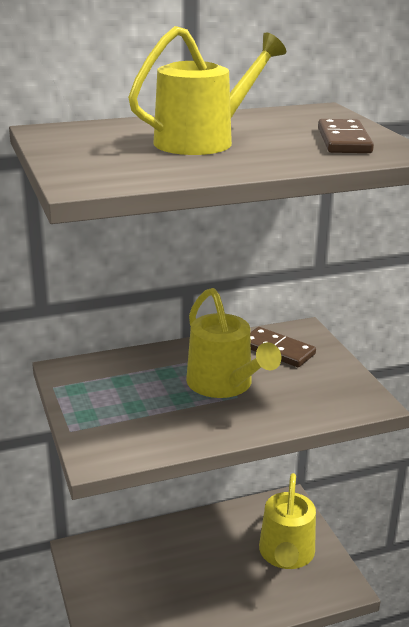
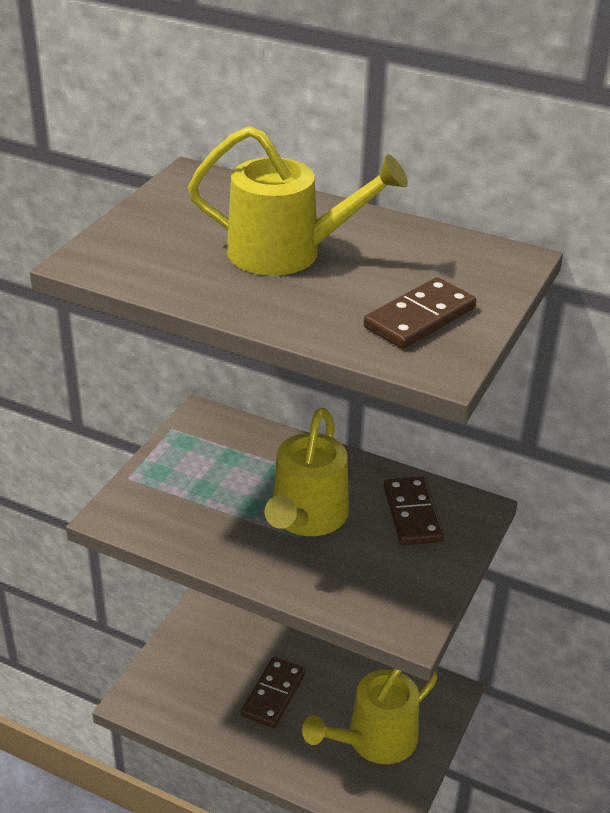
camera: 45 degrees right, 10 degrees up
(196, 575) = (273, 694): none -> brown domino

